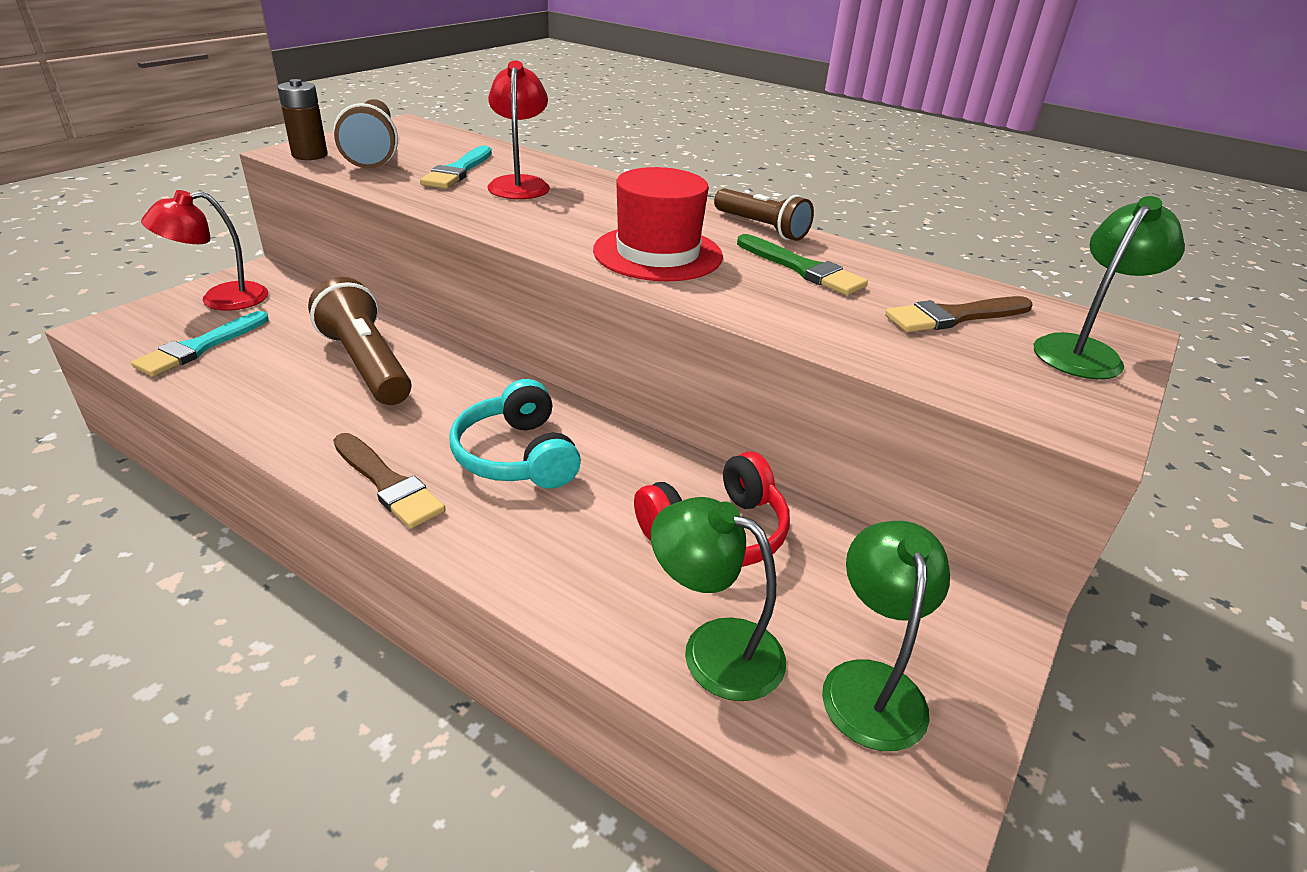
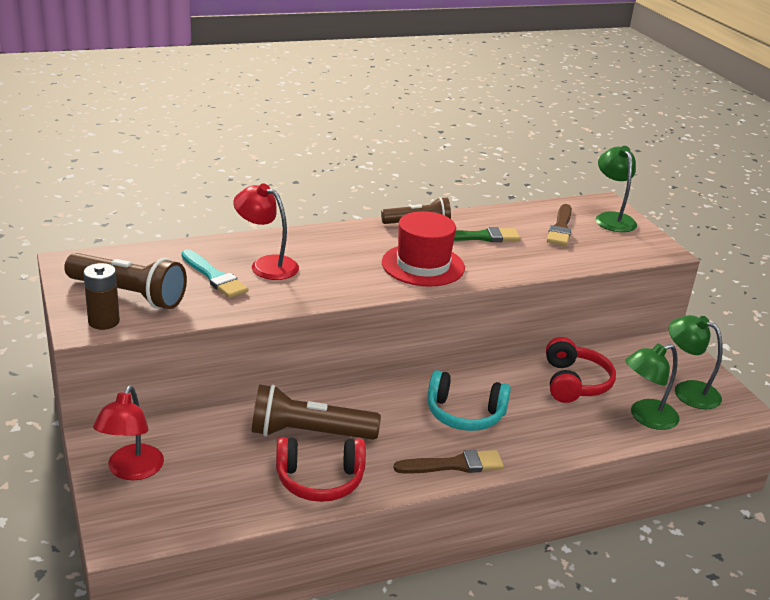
camera: 55 degrees left, 5 degrees down
(200, 347) = (208, 497): turquoise brush -> none
(278, 398) = (320, 480): none -> red headphones

